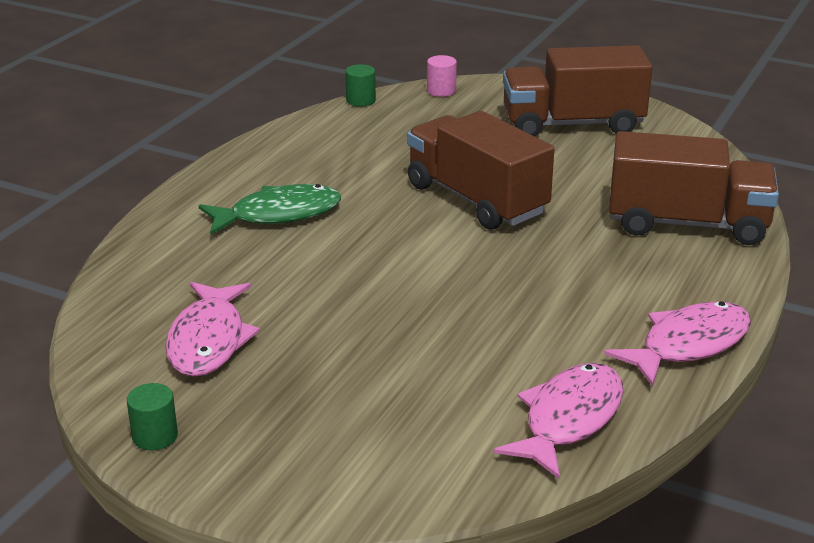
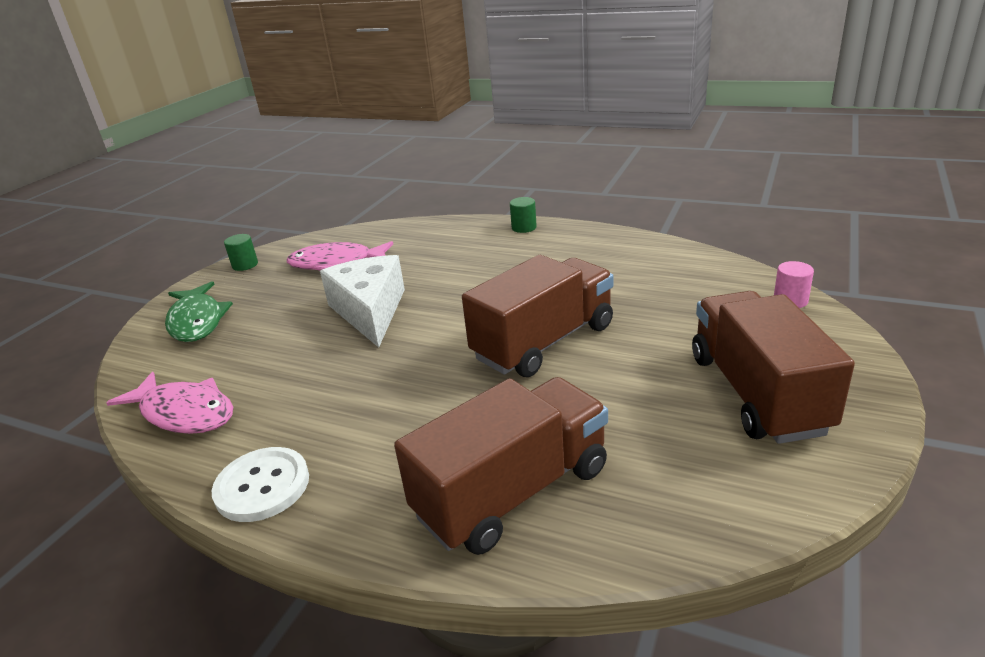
camera: 90 degrees right, 0 degrees up
(278, 214) = (501, 260): green fish -> green fish (197, 321)
(360, 100) = (733, 263): green cylinder -> green cylinder (524, 227)
(371, 303) = (370, 311): none -> white cheese
(687, 224) = (513, 492): brown truck -> brown truck turned 135 degrees counterclockwise
(688, 345) = (262, 486): pink fish -> white button

